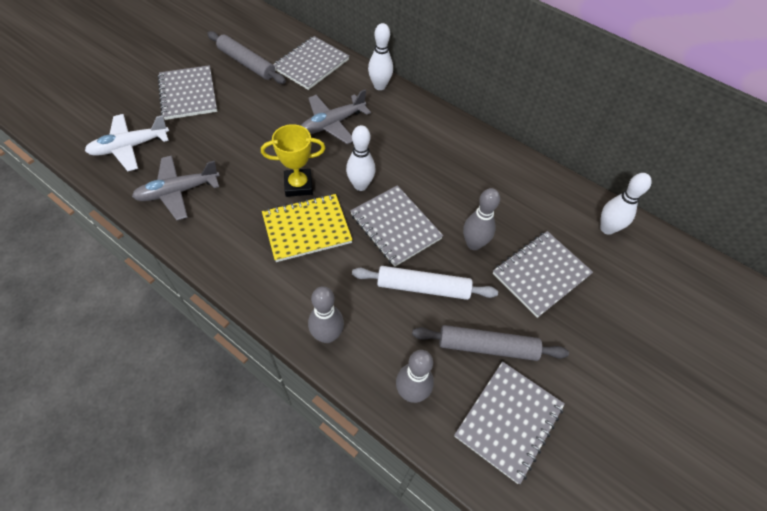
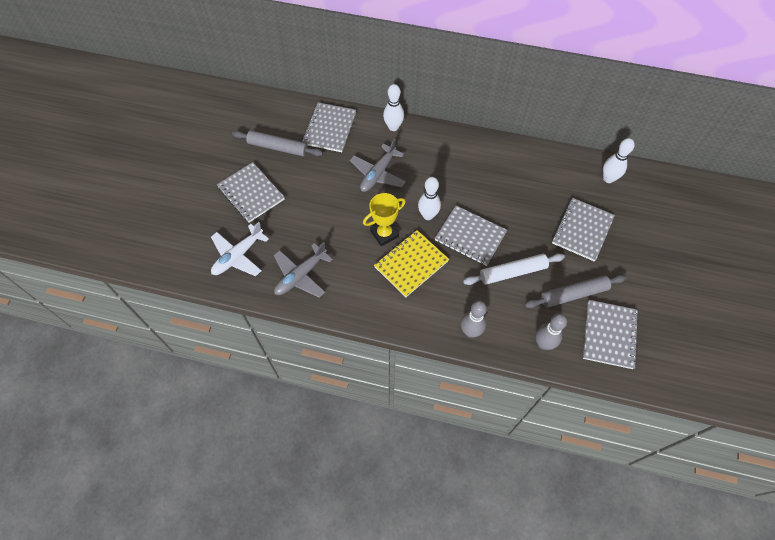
camera: 20 degrees left, 5 degrees up
(473, 244) = (528, 227): grey bowling pin -> none

